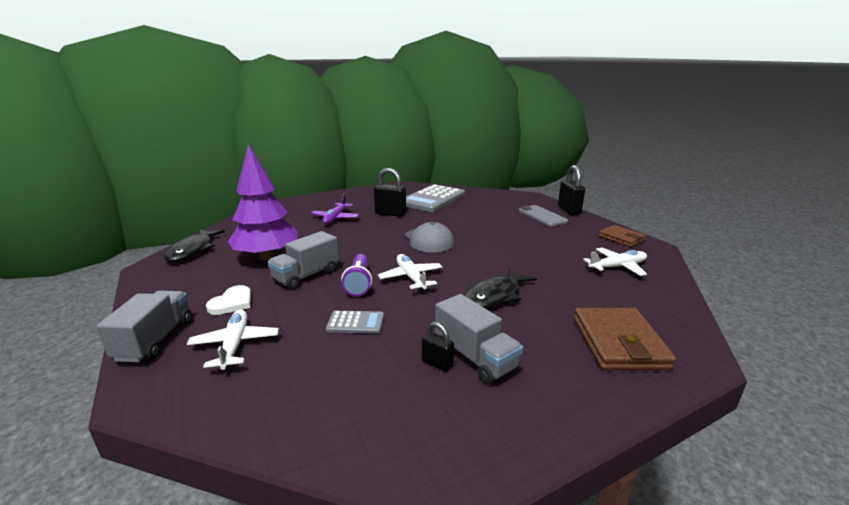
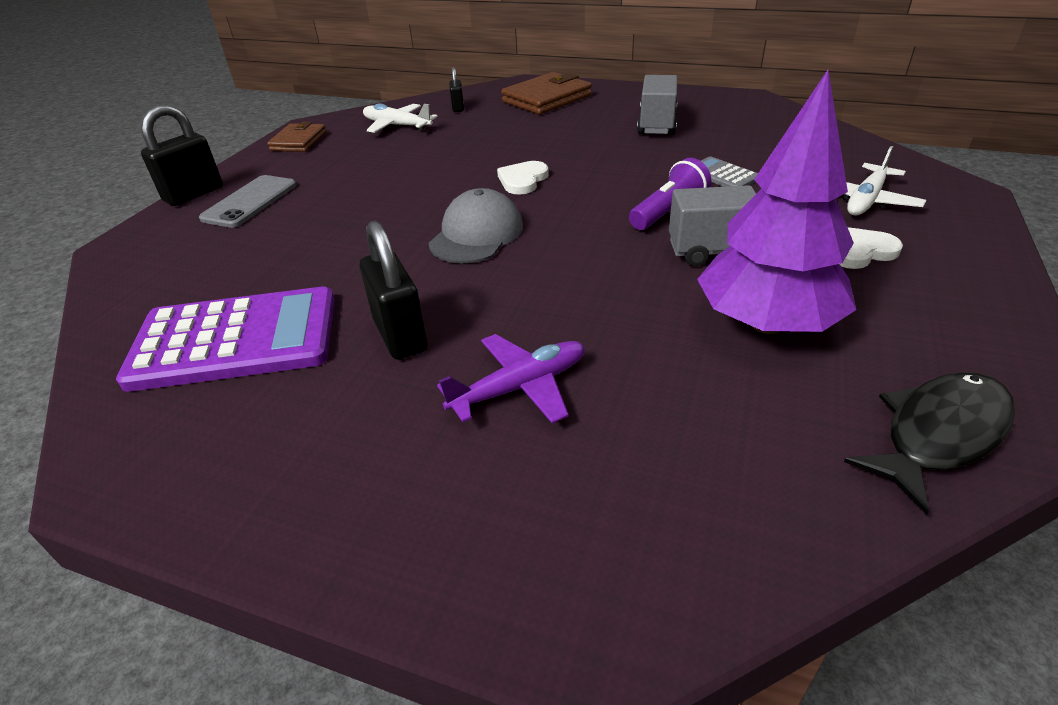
camera: 130 degrees left, 15 degrees up
(155, 340) = (969, 238): grey truck -> none
(411, 278) = (599, 193): white plane -> none
(433, 199) = (235, 339): grey calculator -> purple calculator
(437, 363) = (690, 130): black padlock -> black padlock (458, 108)
(464, 268) = (522, 180): none -> white heart
(495, 295) = (555, 147): black fish -> none

